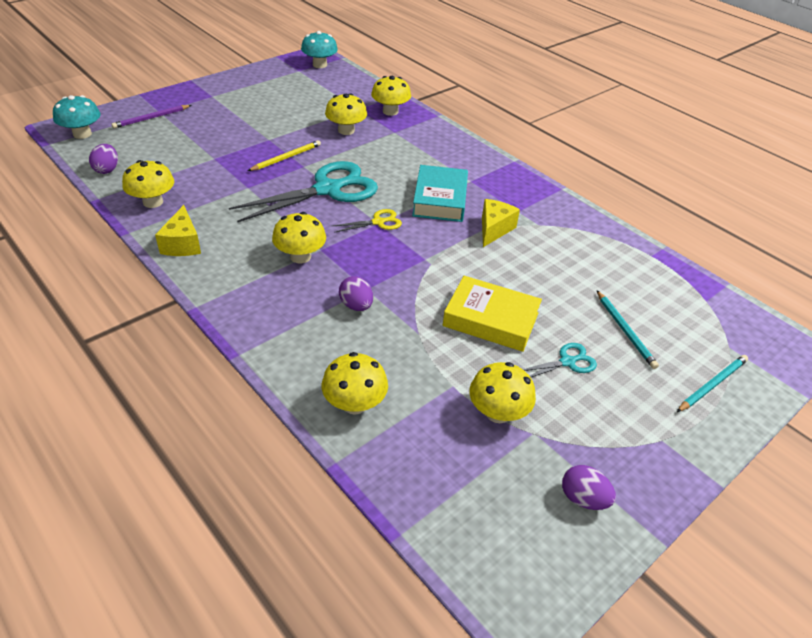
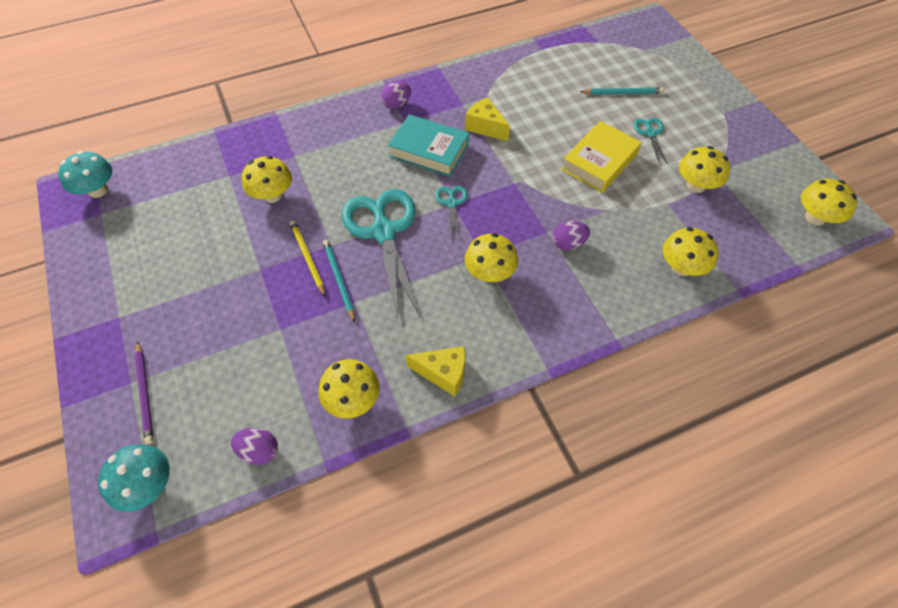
camera: 70 degrees left, 15 degrees up
(378, 222) = (452, 203): yellow scissors -> turquoise scissors
(390, 111) = (249, 149): yellow mushroom -> yellow mushroom (815, 217)
(583, 499) = (769, 165): purple egg -> purple egg (396, 105)
(712, 385) = (678, 71): turquoise pencil -> turquoise pencil (339, 280)

